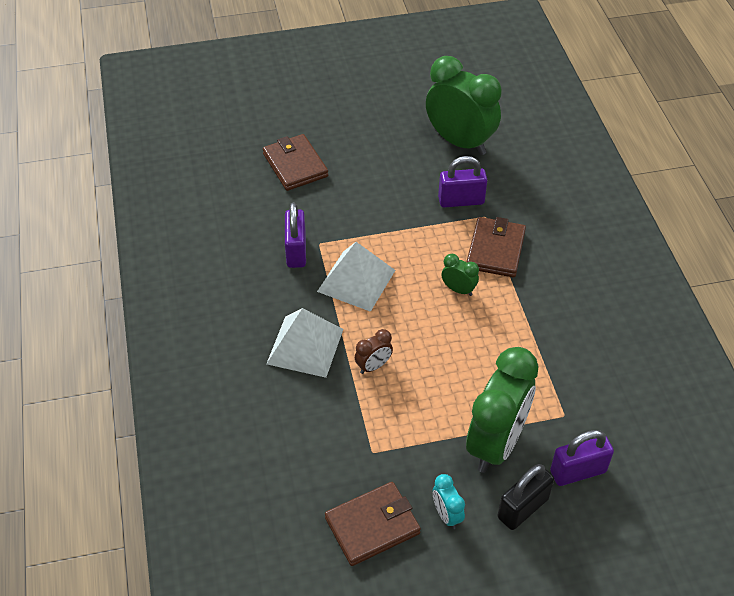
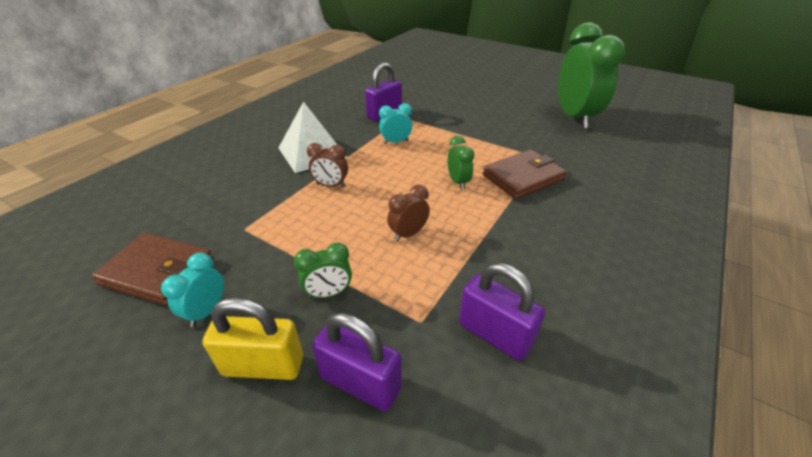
camera: 45 degrees right, 10 degrees down
(295, 165) = (445, 86): brown wallet -> none
(356, 281) = (395, 142): white pyramid -> turquoise clock
(461, 201) = (532, 142): purple padlock -> purple padlock (494, 334)
(484, 363) = (408, 234): none -> brown clock
(496, 443) = (328, 293): green clock -> green clock, size x0.43
(523, 508) = (263, 365): black padlock -> yellow padlock

